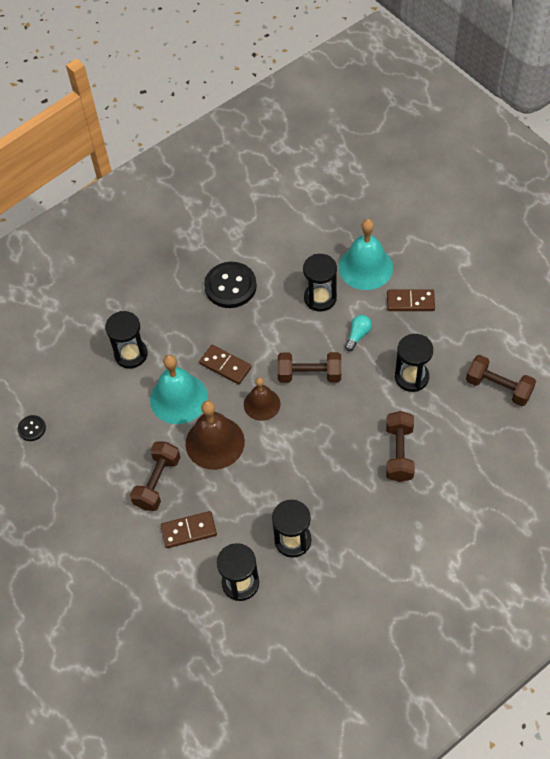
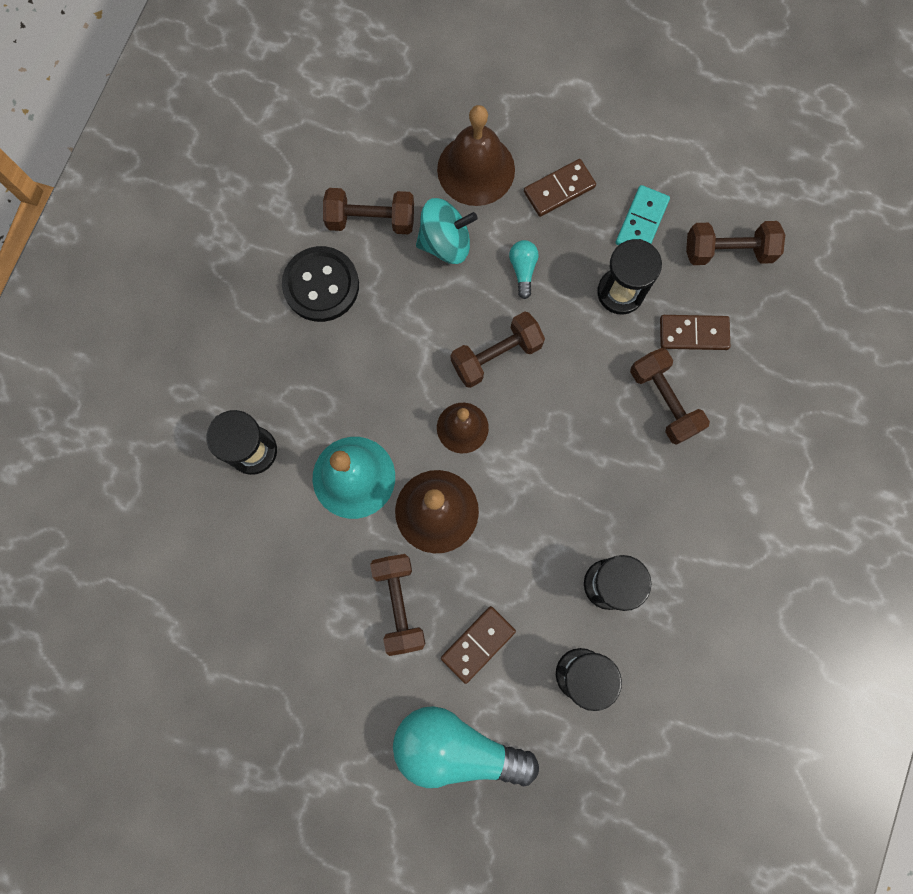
camera: 35 degrees left, 20 degrees up
(32, 428) = (190, 624): black button -> none
(136, 582) = (456, 746): none -> turquoise light bulb
(225, 365) = (384, 400): brown domino -> brown domino (693, 333)
(283, 265) = (371, 220): none -> brown dumbbell
(320, 298) = (445, 242): black hourglass -> turquoise spinning top
(365, 267) = (476, 169): turquoise bell -> brown bell
(451, 344) = (641, 222): none -> turquoise domino

